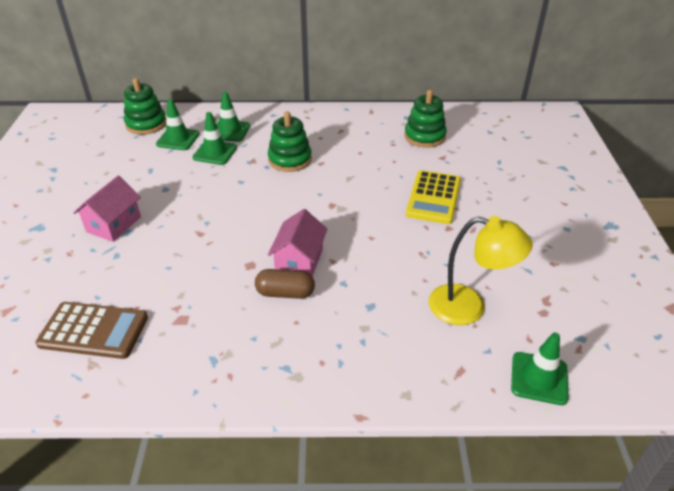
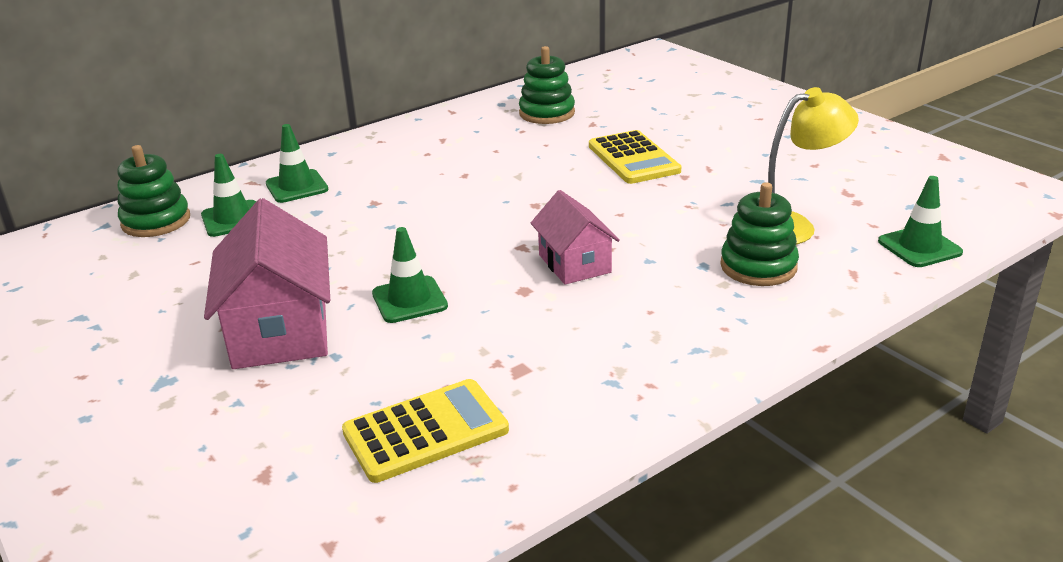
camera: 35 degrees left, 10 degrees down
(94, 330) = (425, 431): brown calculator -> yellow calculator
(114, 224) = (280, 330): pink house -> pink house, size x1.62
(215, 153) = (310, 213): green traffic cone -> green traffic cone (409, 300)
(285, 293) = (601, 295): brown capsule -> none
(290, 159) = (421, 185): green stacking toy -> green stacking toy (758, 266)

